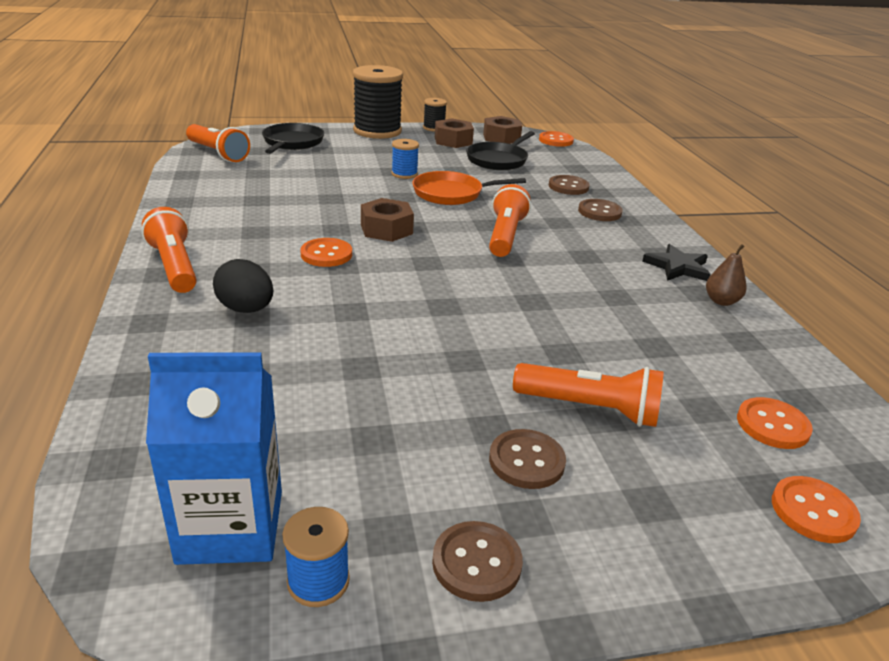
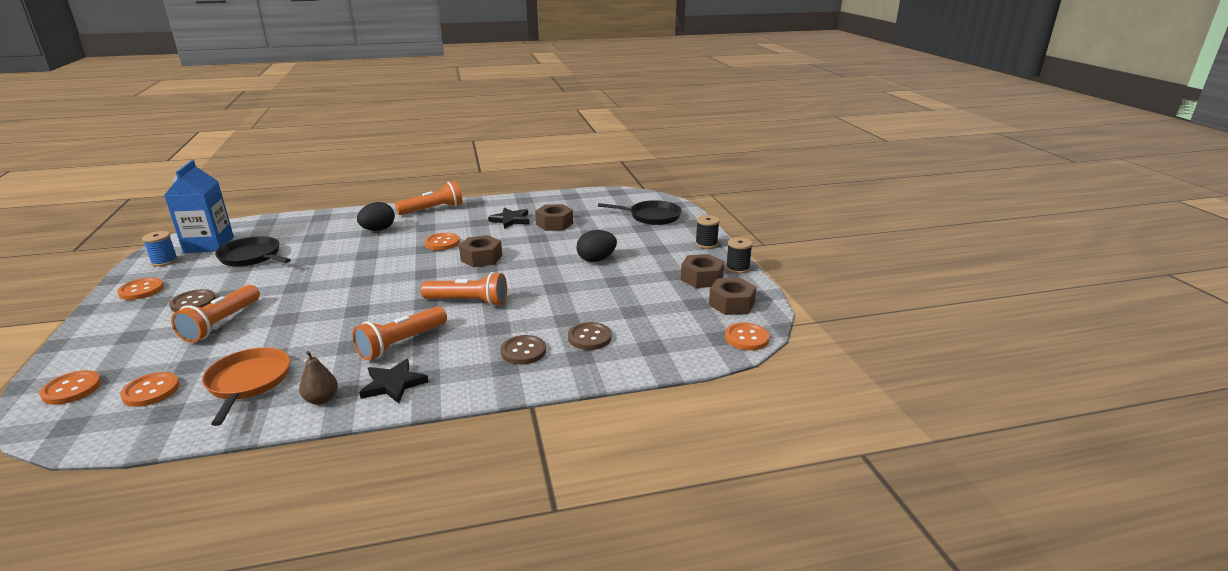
camera: 90 degrees right, 5 degrees down
(218, 153) = (614, 198): orange flashlight -> orange flashlight (401, 343)
(260, 211) = (510, 220): none -> black star
(289, 187) = (554, 224): none -> brown nut
(377, 131) = (706, 244): black spool -> black spool, size x0.48
(404, 174) = (596, 259): blue spool -> black egg
(451, 193) = (556, 279): orange pan -> orange pan (248, 382)
(476, 563) = (141, 290): brown button -> orange button
(498, 160) = (654, 301): black pan -> black pan (252, 257)

